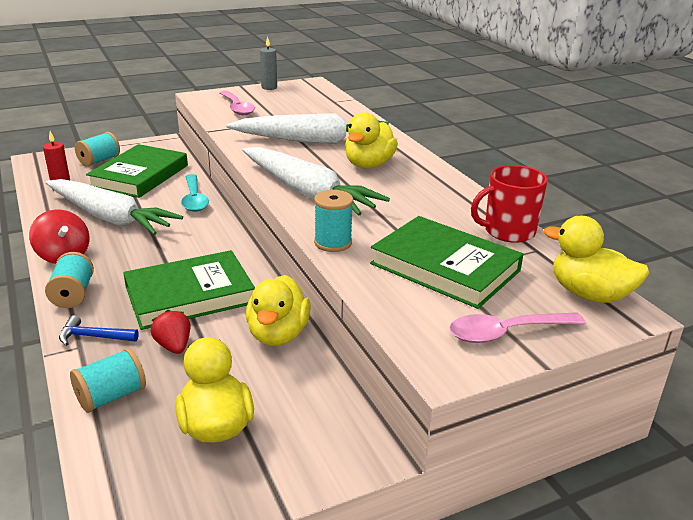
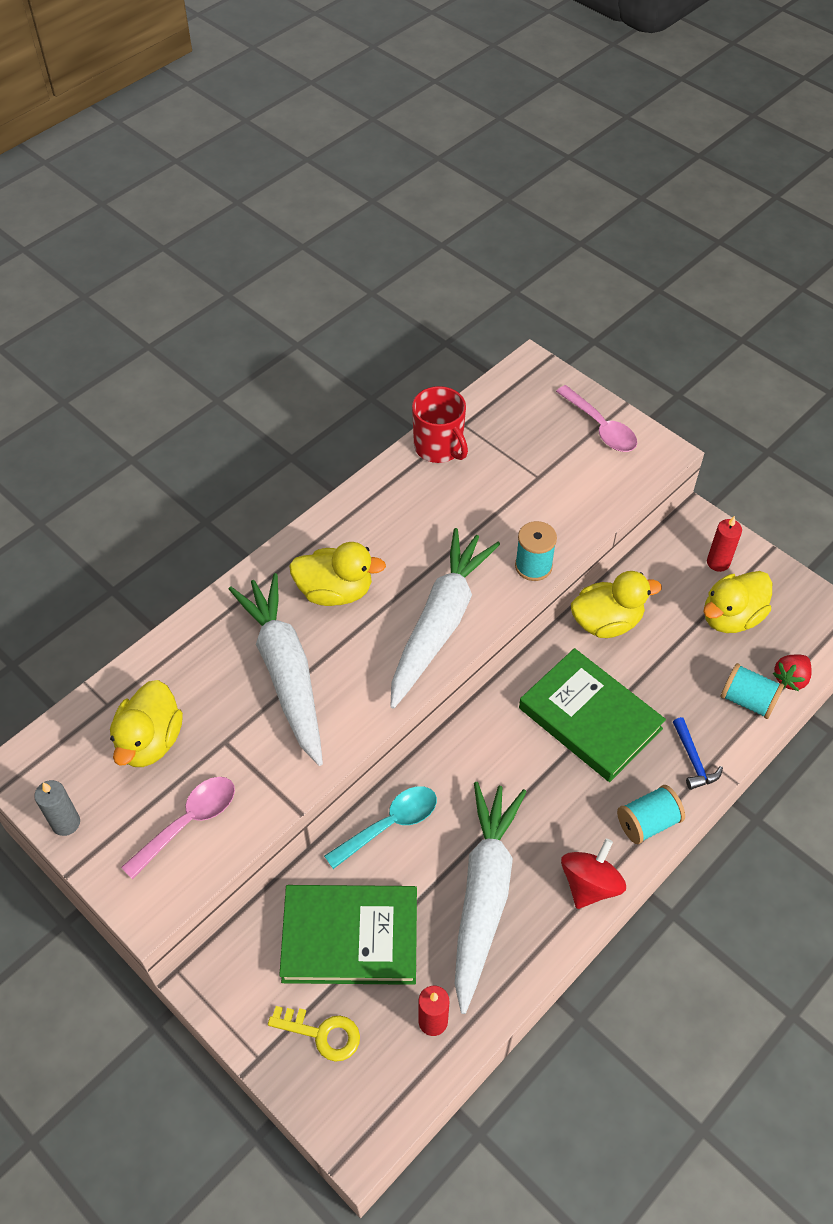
camera: 110 degrees left, 25 degrees up
(99, 161) = (322, 1034): turquoise spool -> yellow key
(174, 346) = (667, 690): red strawberry -> red strawberry (790, 678)
(297, 447) = (718, 562): none -> red candle
(445, 267) = (529, 478): green book -> none
(589, 294) = (519, 387): yellow duck -> yellow duck (150, 741)

